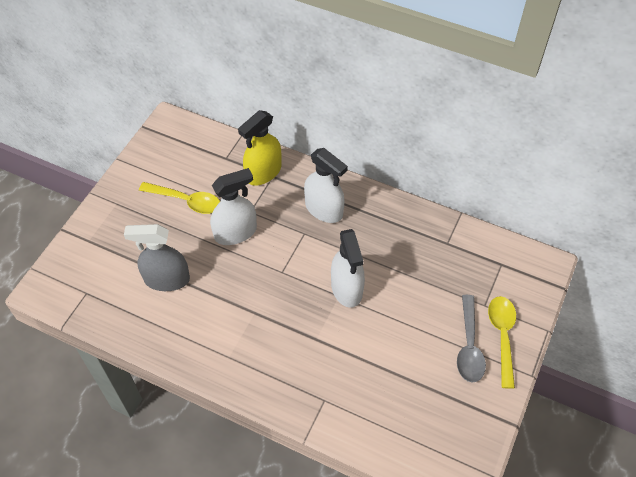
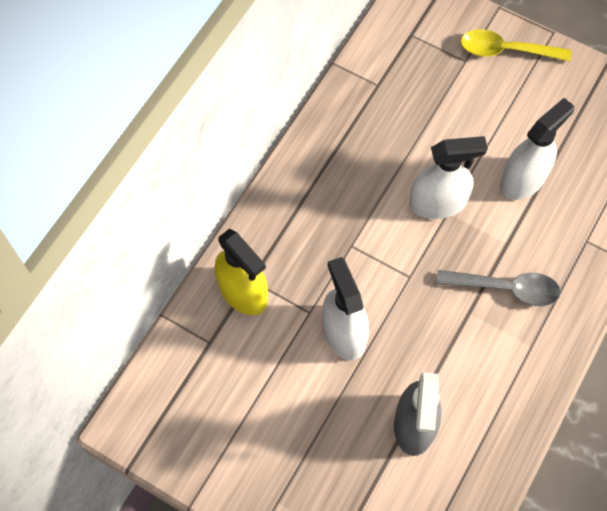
camera: 85 degrees left, 10 degrees up
(186, 201) = (283, 399): yellow spoon -> none
(324, 209) = (314, 218): white spray bottle -> white spray bottle (523, 179)
(469, 346) = (518, 84): grey spoon -> grey spoon (506, 288)

